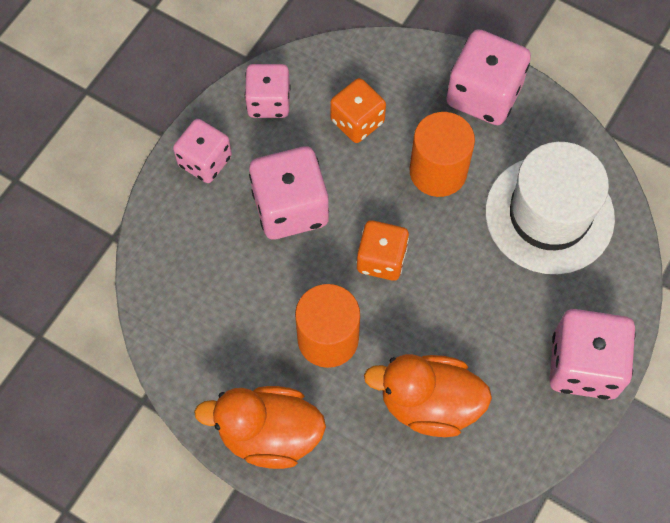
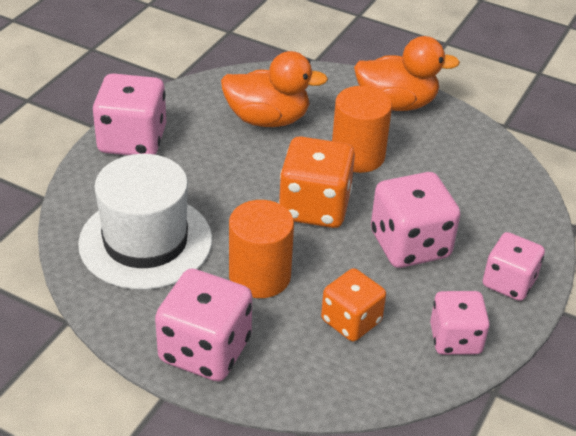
camera: 175 degrees right, 25 degrees down
(381, 259) = (314, 207): orange dice -> orange dice, size x1.52

